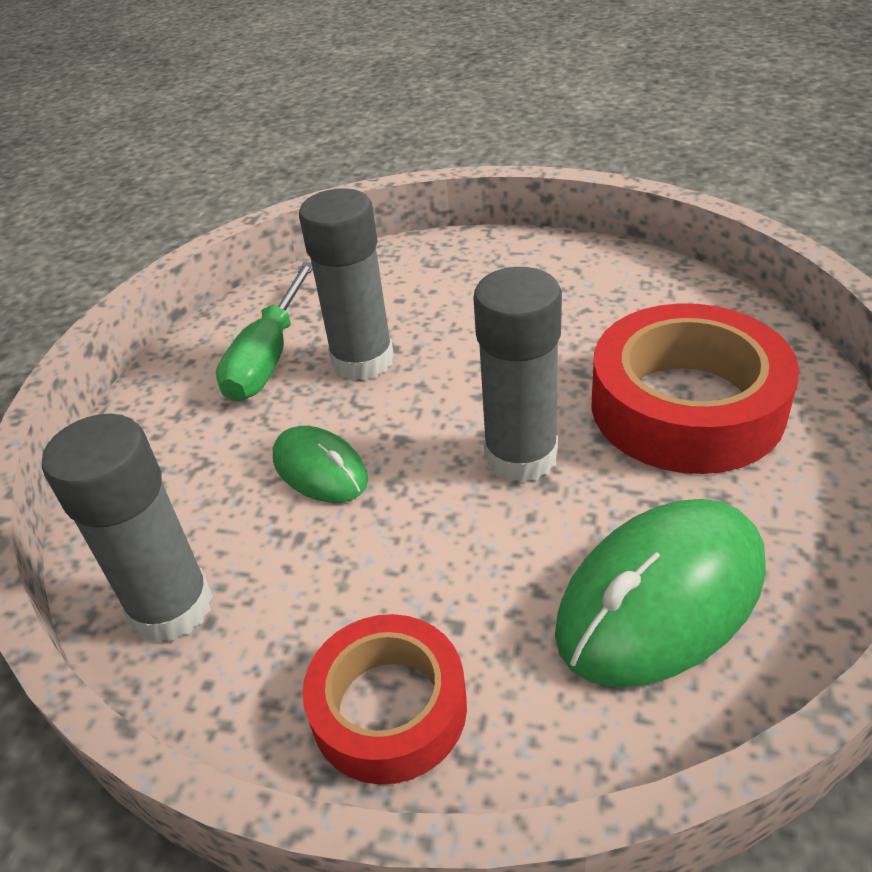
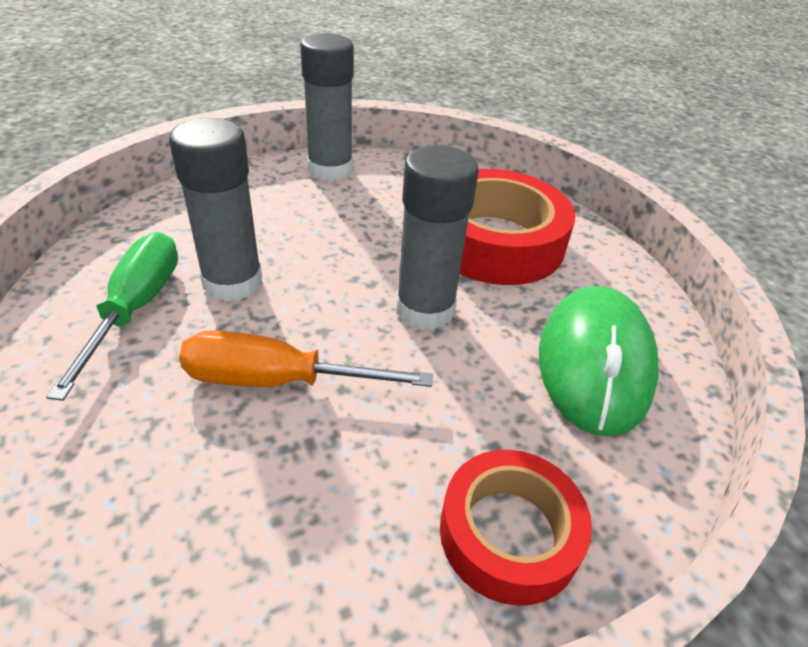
camera: 45 degrees left, 0 degrees up
(171, 607) = (244, 566): grey glue stick -> grey glue stick (330, 170)
(268, 357) = (136, 308): green screwdriver -> green screwdriver turned 150 degrees counterclockwise
(320, 469) = (277, 381): green mouse -> orange screwdriver

